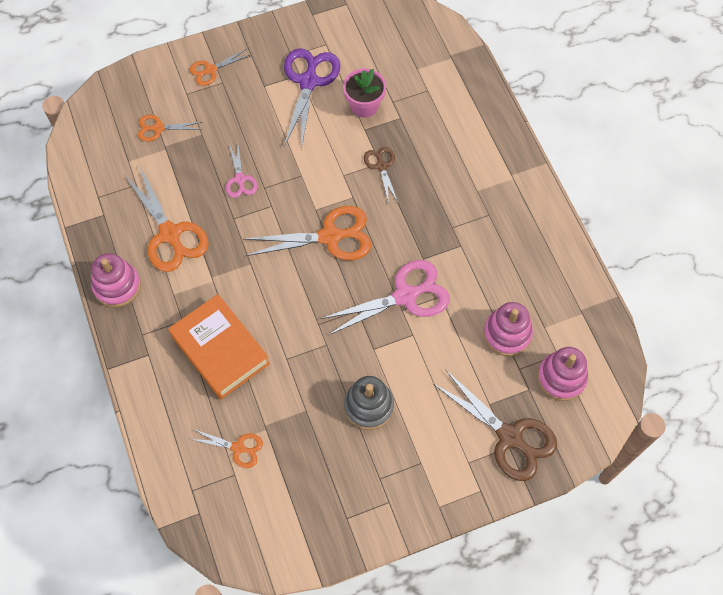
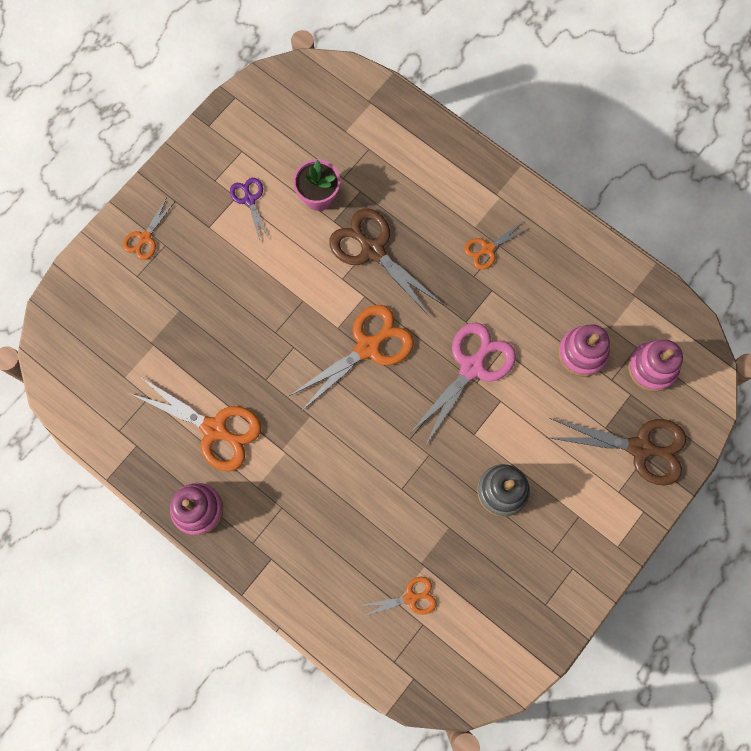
camera: 30 degrees left, 10 degrees up
(158, 128) = (132, 327): orange scissors -> orange scissors (487, 249)
(220, 350) = (335, 516): orange book -> none
(240, 179) = (247, 336): pink scissors -> none
(308, 81) = (249, 199): purple scissors -> purple scissors, size x0.53
(381, 166) = (372, 250): brown scissors -> brown scissors, size x1.87

